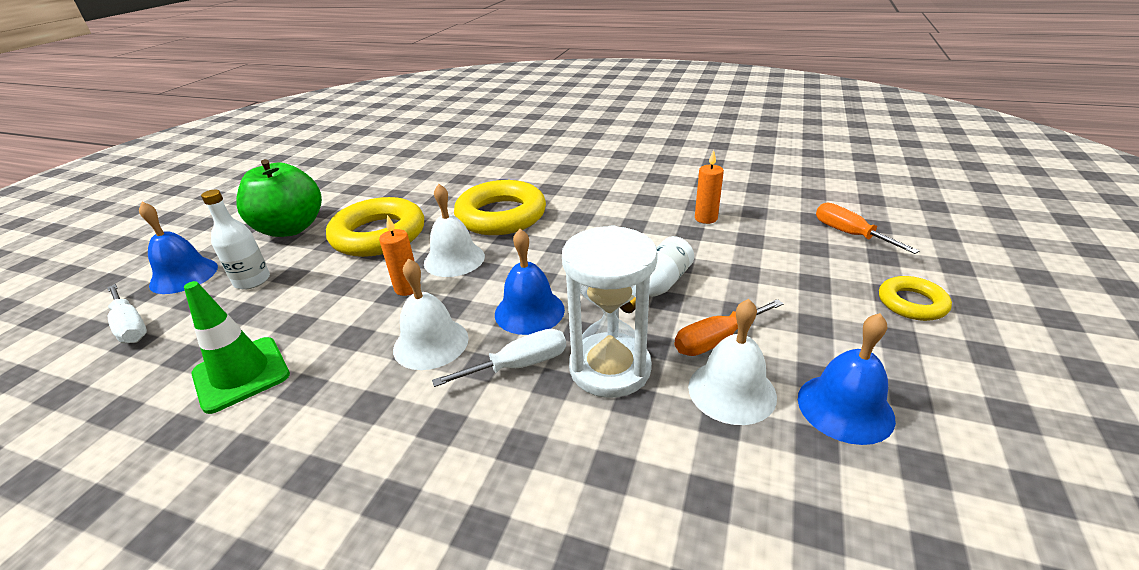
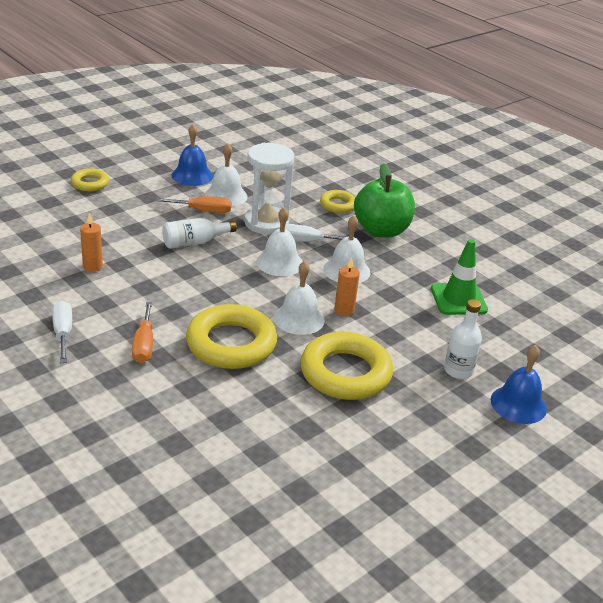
camera: 155 degrees left, 0 degrees up
(131, 326) = (543, 367): white screwdriver -> white screwdriver (63, 333)
(290, 228) = (425, 423): green apple -> green apple (381, 230)
(528, 494) = (338, 205): none -> yellow ring
(529, 311) = (279, 262): blue bell -> white bell
(849, 234) = (36, 217): orange screwdriver -> orange screwdriver (144, 345)

